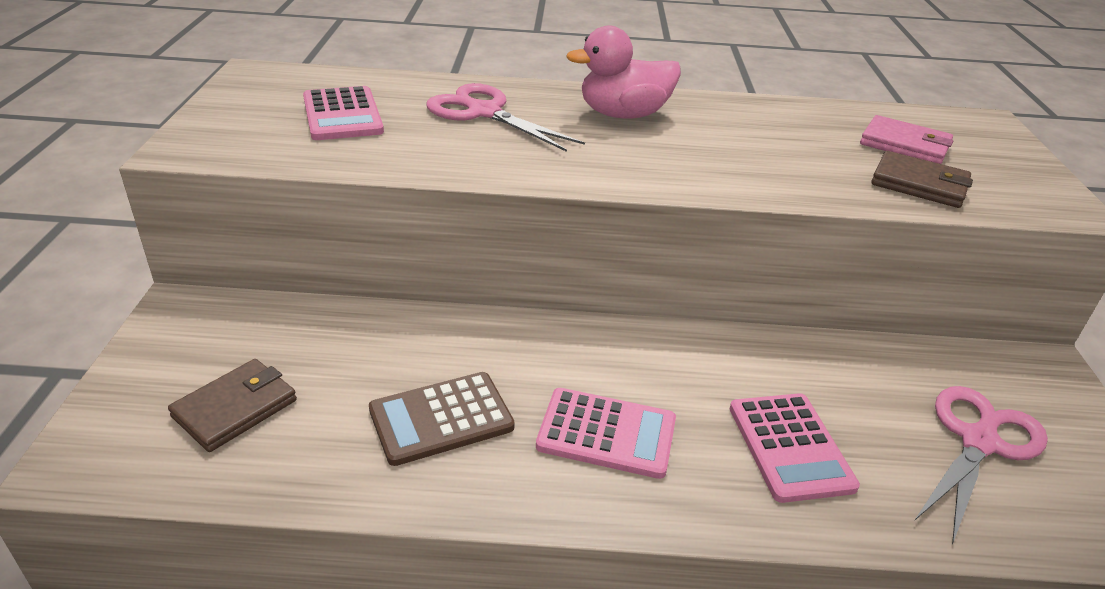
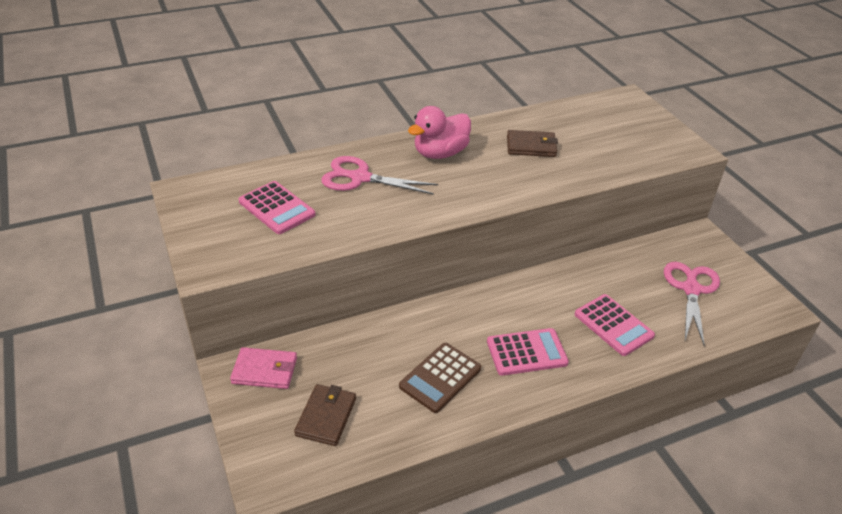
camera: 25 degrees left, 5 degrees up
(904, 145) = (598, 129): pink wallet -> pink wallet (265, 370)
(919, 184) = (620, 156): brown wallet -> brown wallet (531, 146)

